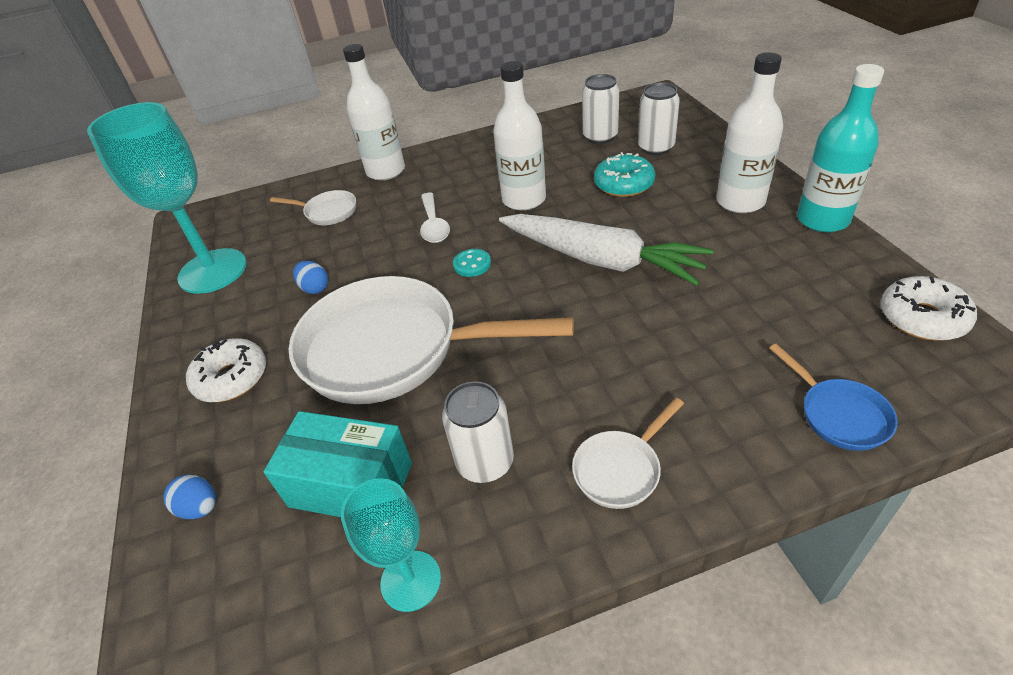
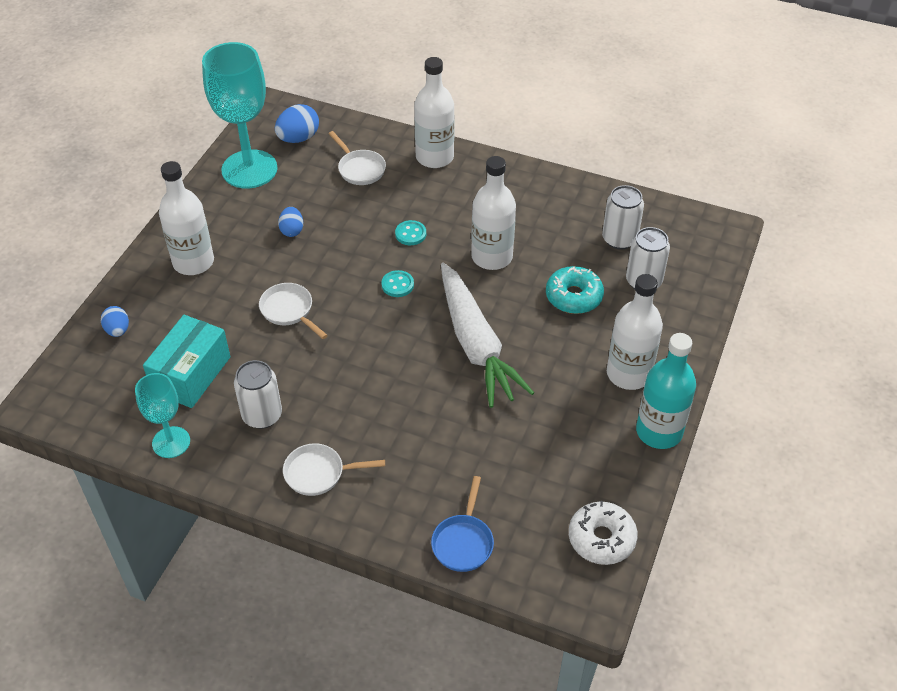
camera: 35 degrees right, 5 degrees up
(232, 378) = (193, 262): white donut -> white bottle
(240, 224) = (298, 138): none -> blue egg
(351, 484) = (191, 374): turquoise box -> turquoise box turned 60 degrees clockwise
(393, 349) = (289, 311): white pan -> white pan, size x0.43
(434, 225) = (410, 234): white spoon -> turquoise button

